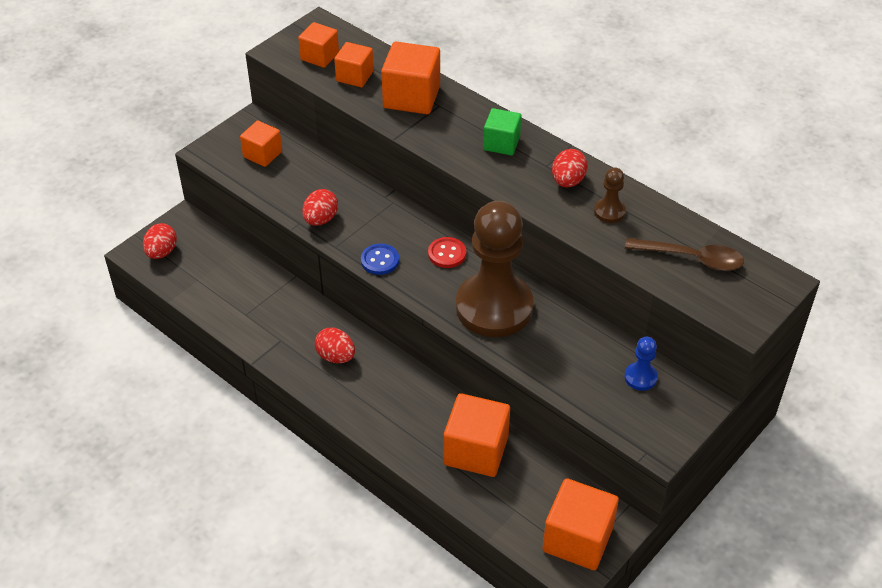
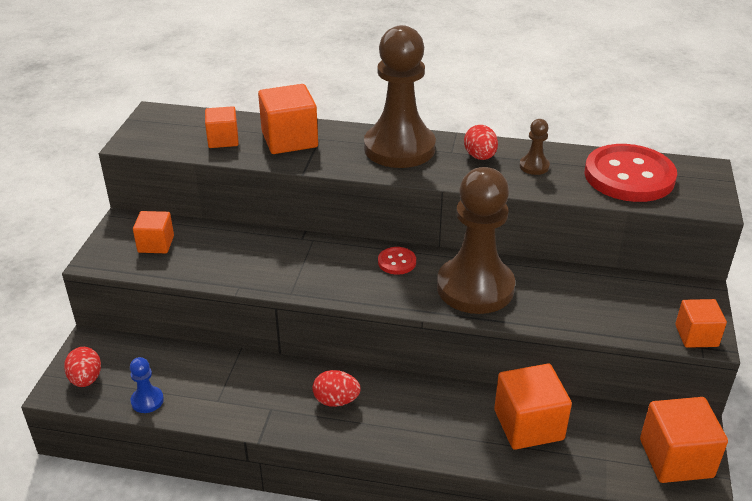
camera: 30 degrees left, 10 degrees down
(319, 56) = (176, 135): orange cube -> orange cube (696, 336)
(320, 219) = (258, 276): red egg -> none
(380, 260) = (342, 289): blue button -> none
(501, 143) = (399, 148): green cube -> brown pawn
(640, 377) = (640, 293): blue pawn -> blue pawn (147, 401)
(692, 258) = (629, 176): brown spoon -> red button

